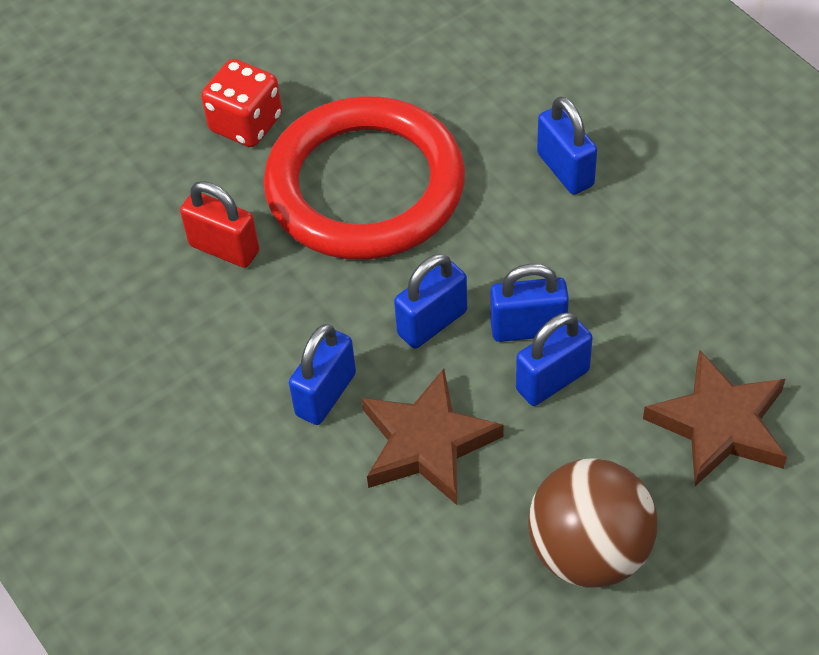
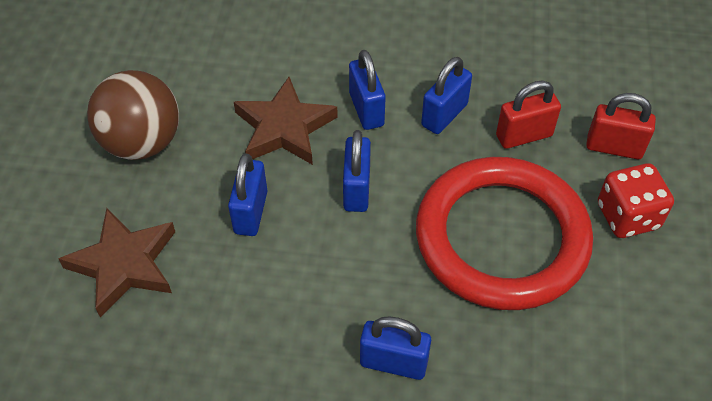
camera: 130 degrees right, 0 degrees up
(169, 178) = (614, 147): none -> red padlock
(528, 328) = (297, 231): blue padlock -> blue padlock (444, 115)

